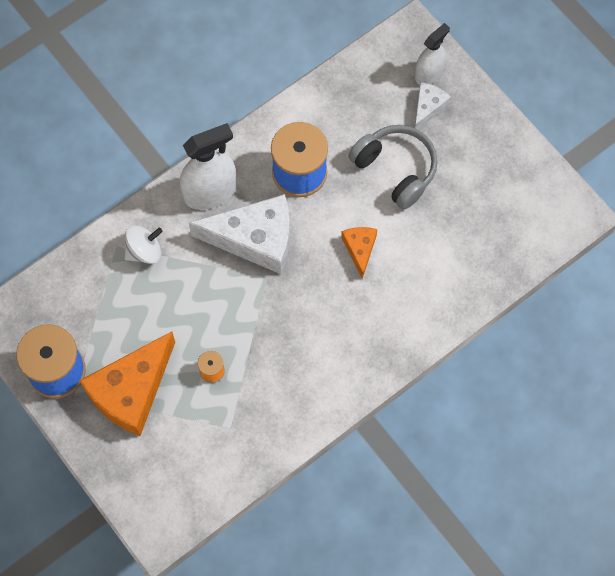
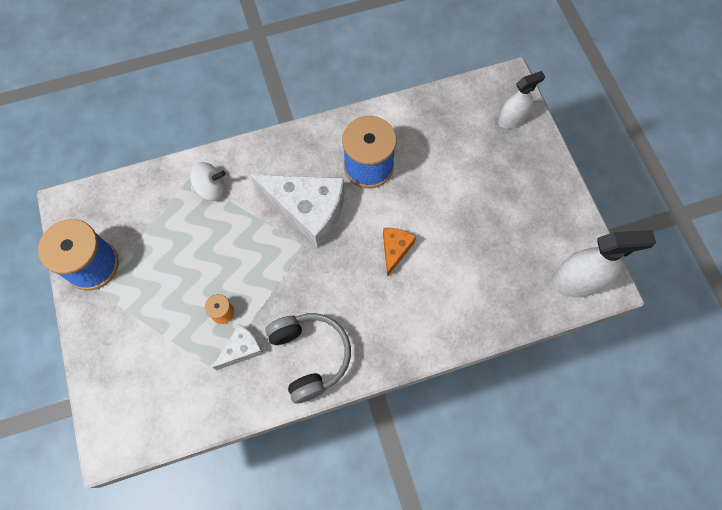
camera: 20 degrees right, 0 degrees up
(131, 391) = (146, 306): orange cheese -> none
(210, 192) = (286, 158): white spray bottle -> white spray bottle (576, 281)
(395, 169) = (453, 191): grey headphones -> grey headphones (309, 356)
(428, 107) = (500, 147): white cheese -> white cheese (241, 349)

